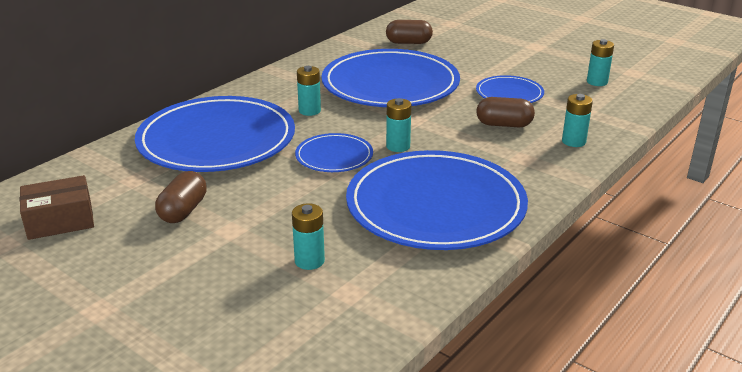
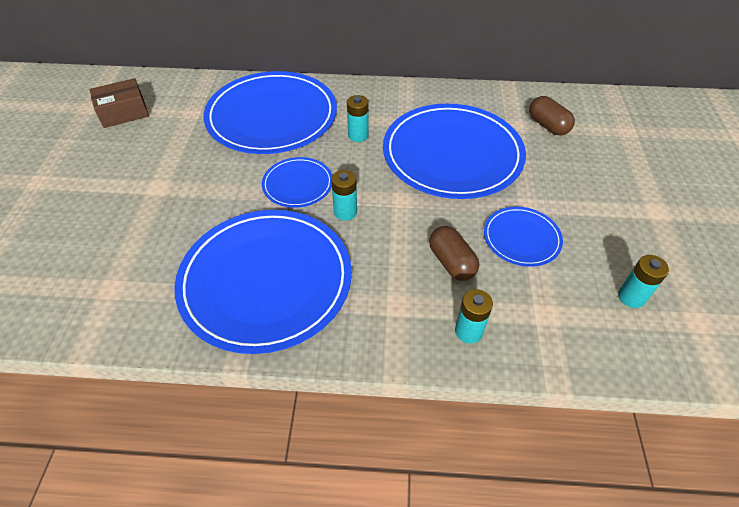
camera: 55 degrees right, 20 degrees up
(60, 220) = (124, 112): brown box -> brown box turned 60 degrees counterclockwise
(183, 211) = (167, 153): brown capsule -> none
(309, 261) = (140, 247): turquoise battery -> none

